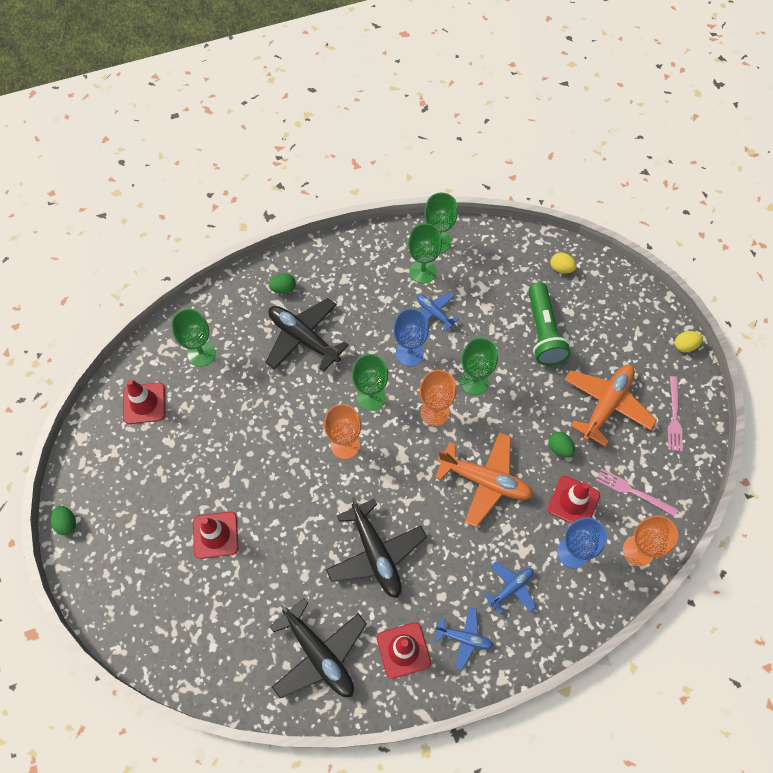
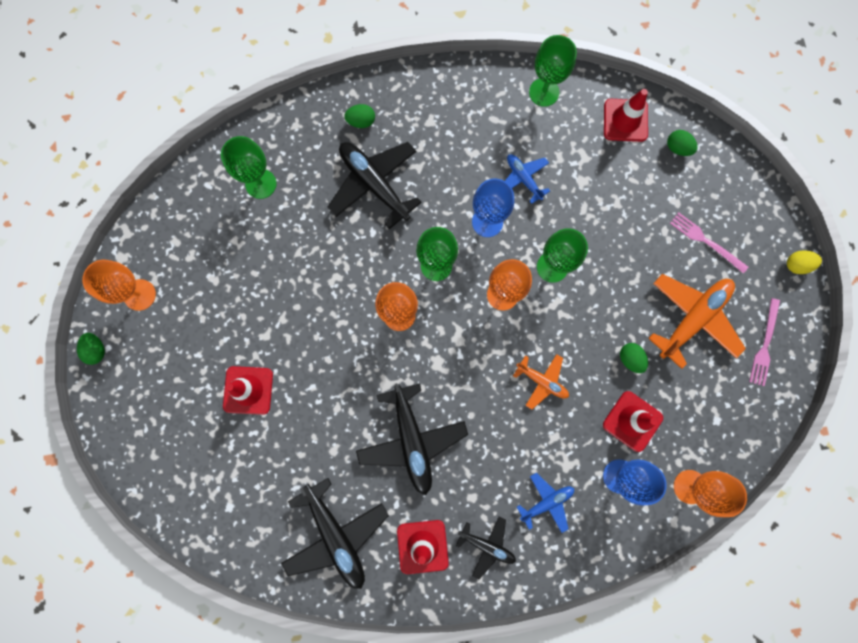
camera: 10 degrees right, 15 degrees up
(102, 467) = (139, 295): none -> orange goblet
(144, 403) = (192, 231): red traffic cone -> red traffic cone (625, 120)
(422, 272) = (520, 126): green goblet -> none
(464, 638) = (487, 545): blue plane -> black plane
(485, 481) = (542, 381): orange plane -> orange plane, size x0.55
(543, 332) = (641, 222): green flashlight -> none
(561, 268) = (677, 148): yellow egg -> green egg
(633, 491) = (699, 421): pink fork -> pink fork (706, 241)

